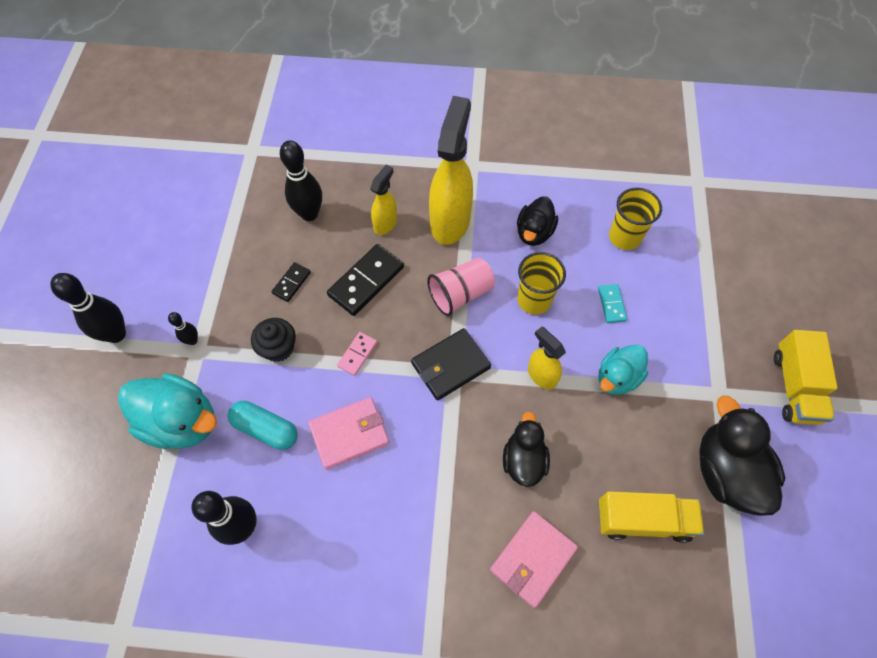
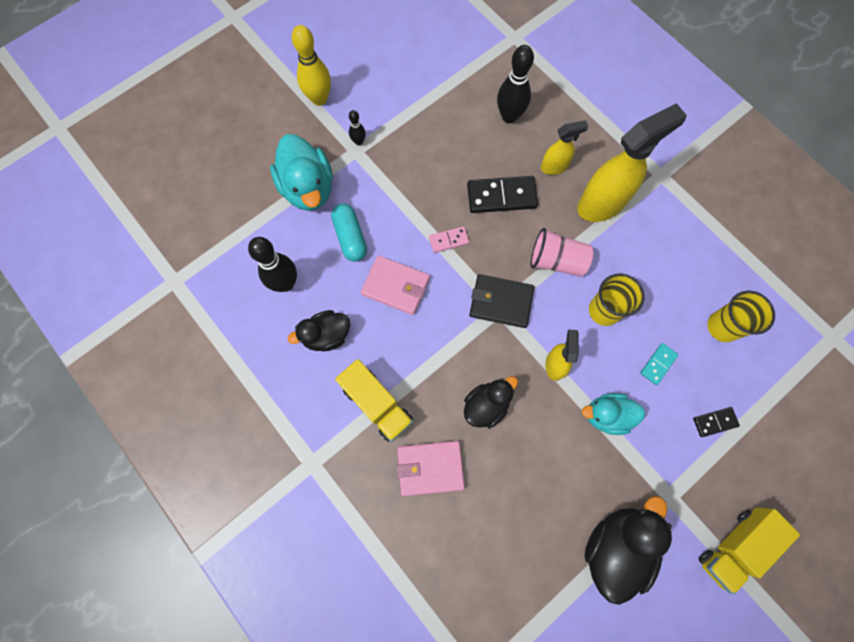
camera: 45 degrees right, 10 degrees up
(116, 334) = (319, 99): black bowling pin -> yellow bowling pin
(278, 348) = (404, 192): black cupcake -> none
(291, 283) = (452, 155): black domino -> black domino (715, 422)
(534, 232) = (655, 264): black duck -> black duck (326, 336)
(643, 520) = (524, 517): yellow truck -> yellow truck (377, 404)

